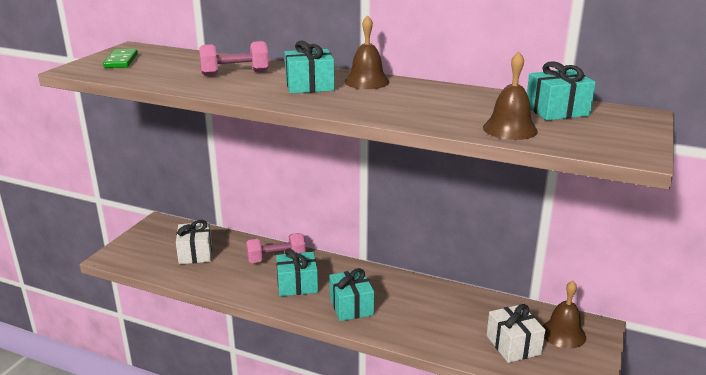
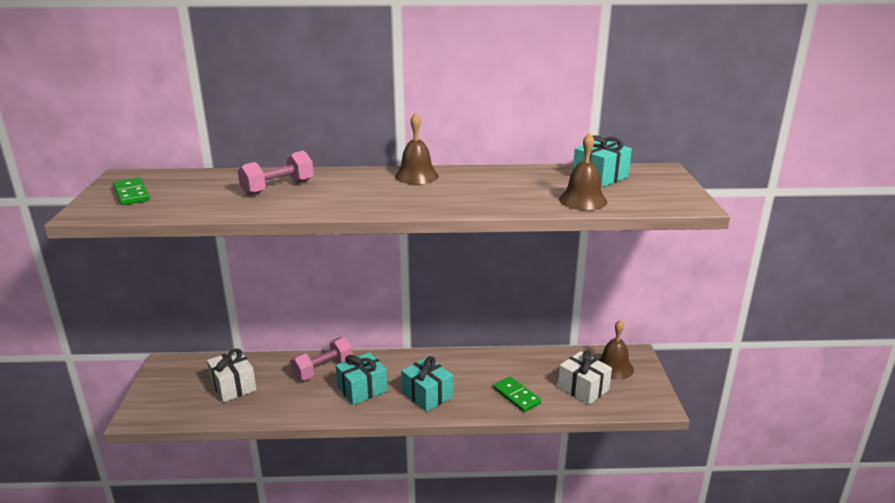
camera: 25 degrees left, 0 degrees up
(309, 86) = (368, 189): turquoise gift -> none
(437, 332) = (516, 396): none -> green domino

